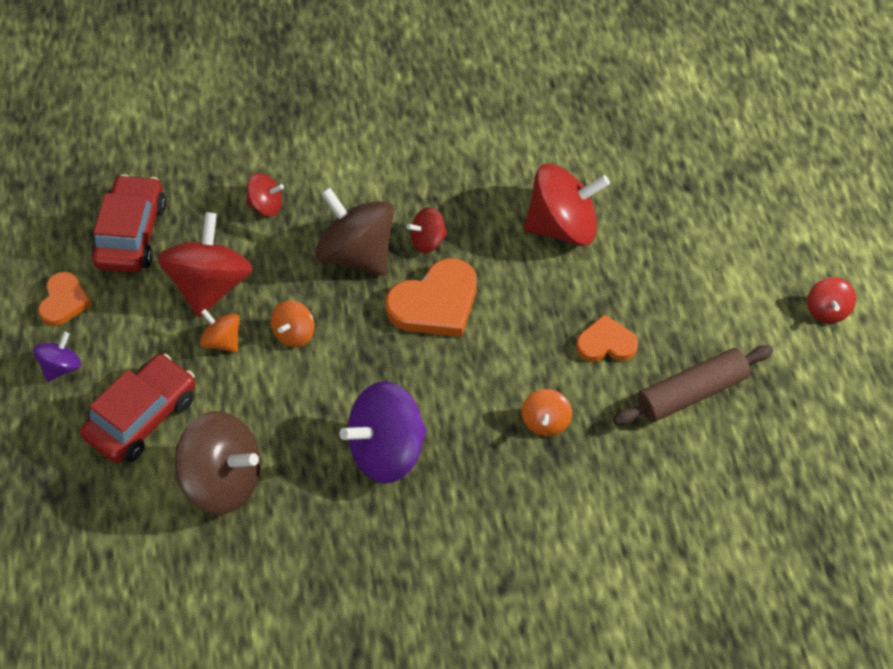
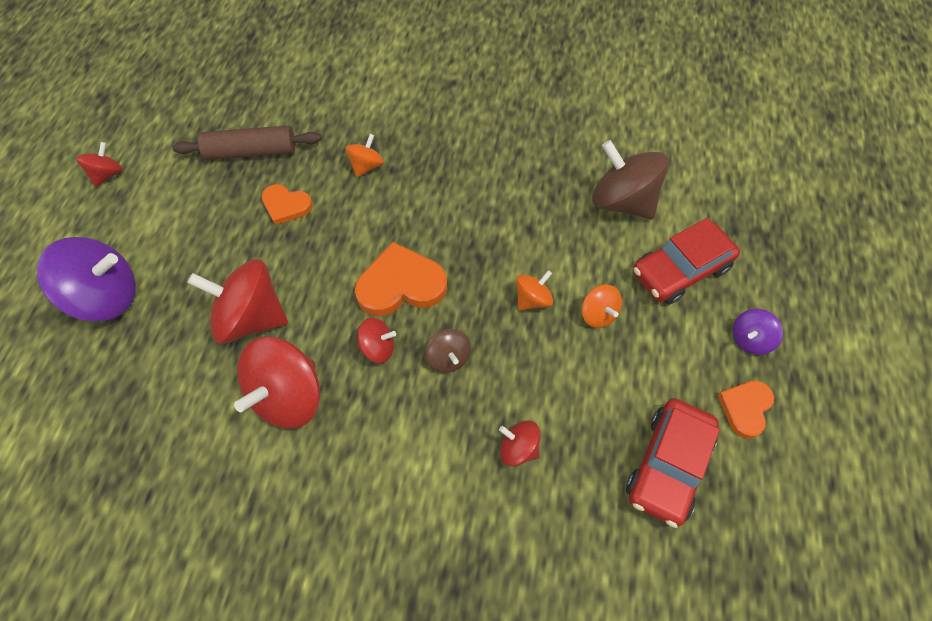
camera: 160 degrees left, 5 degrees up
(210, 285) = (597, 374): red spinning top -> red spinning top (288, 396)
(357, 254) = (448, 358): brown spinning top -> brown spinning top, size x0.51
(387, 451) = (492, 183): purple spinning top -> purple spinning top (107, 296)

